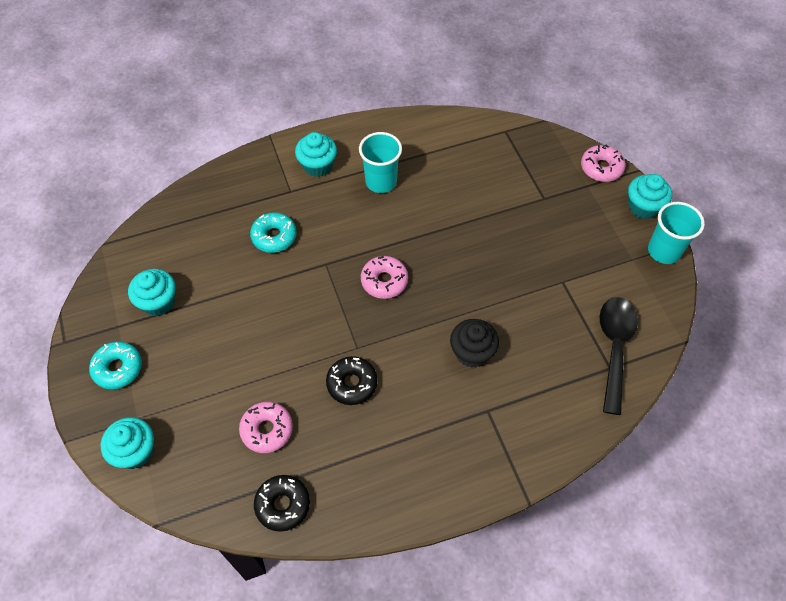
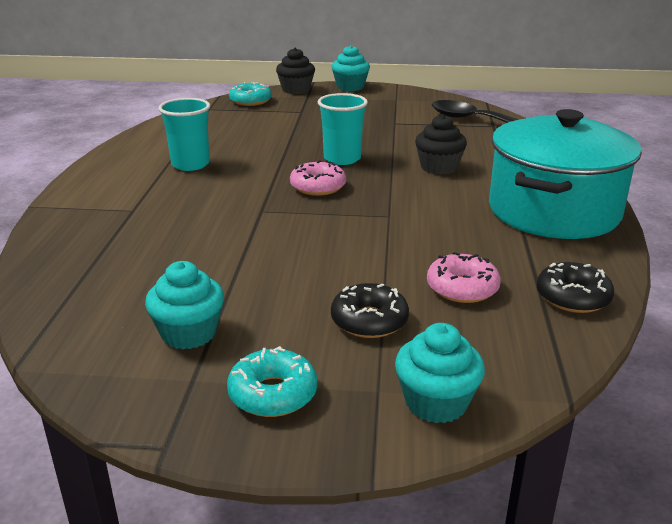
camera: 65 degrees left, 30 degrees down
(274, 237) = (186, 231): turquoise donut -> turquoise donut (250, 101)
(317, 165) = (120, 189): turquoise cupcake -> none
(352, 383) = (433, 227): black donut -> black donut (369, 321)
(425, 465) = (553, 211): none -> turquoise pot
(601, 168) = (296, 90): pink donut -> black cupcake
(664, 251) = (398, 90): turquoise cup -> turquoise cup (342, 159)

